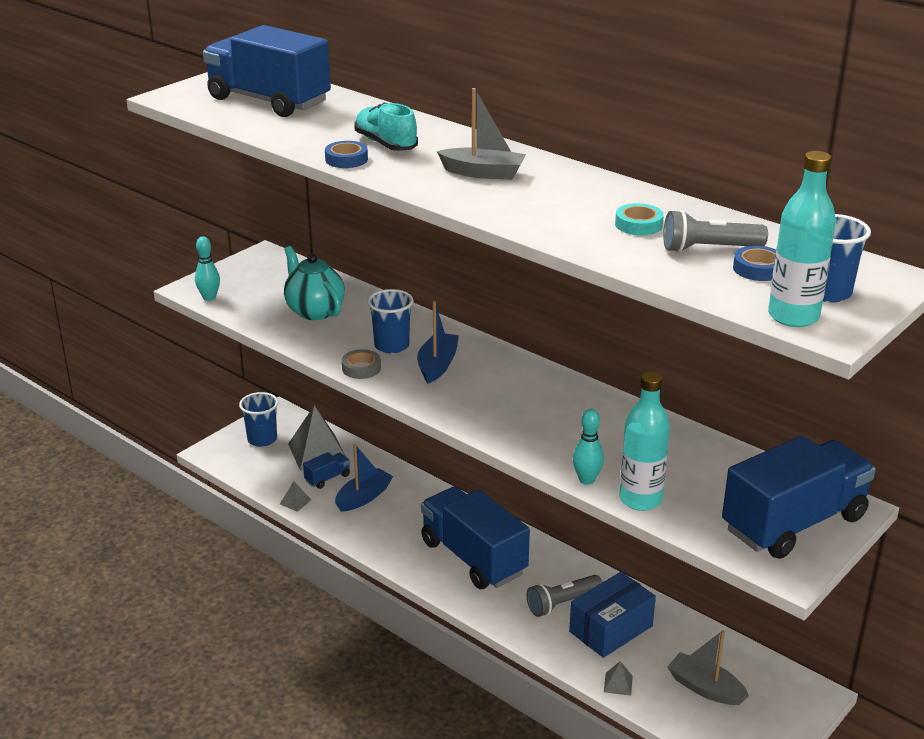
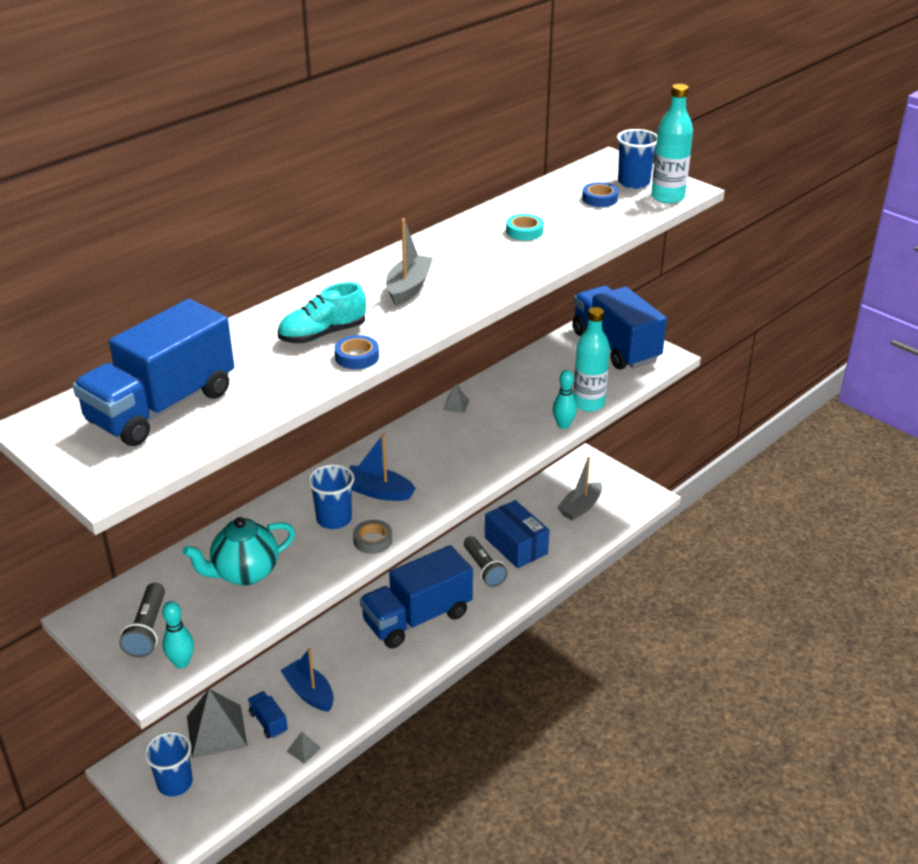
camera: 85 degrees left, 5 degrees up
(618, 684) = (575, 549): grey pyramid -> grey pyramid (456, 405)
(709, 249) = (567, 211): grey flashlight -> grey flashlight (147, 630)

